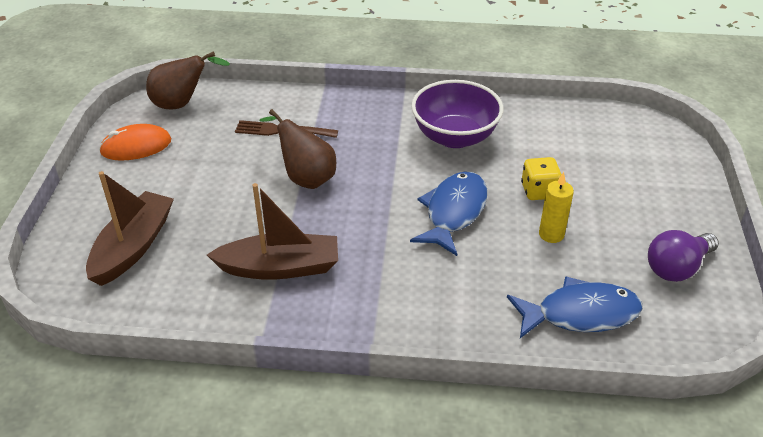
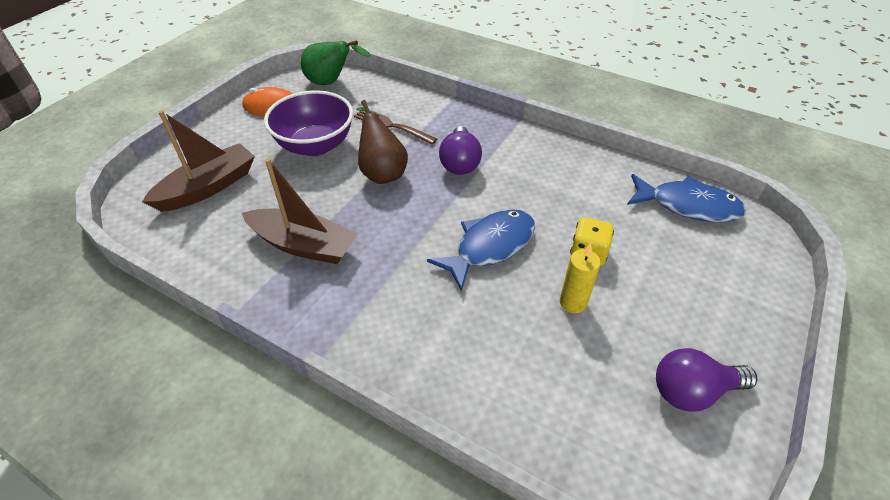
camera: 25 degrees right, 5 degrees up
(182, 104) = (331, 83): brown pear -> green pear
(375, 147) = (460, 162): none -> purple light bulb
(455, 137) = (538, 175): purple bowl -> purple bowl (315, 145)
(580, 314) = (550, 401): blue fish -> blue fish (688, 206)

